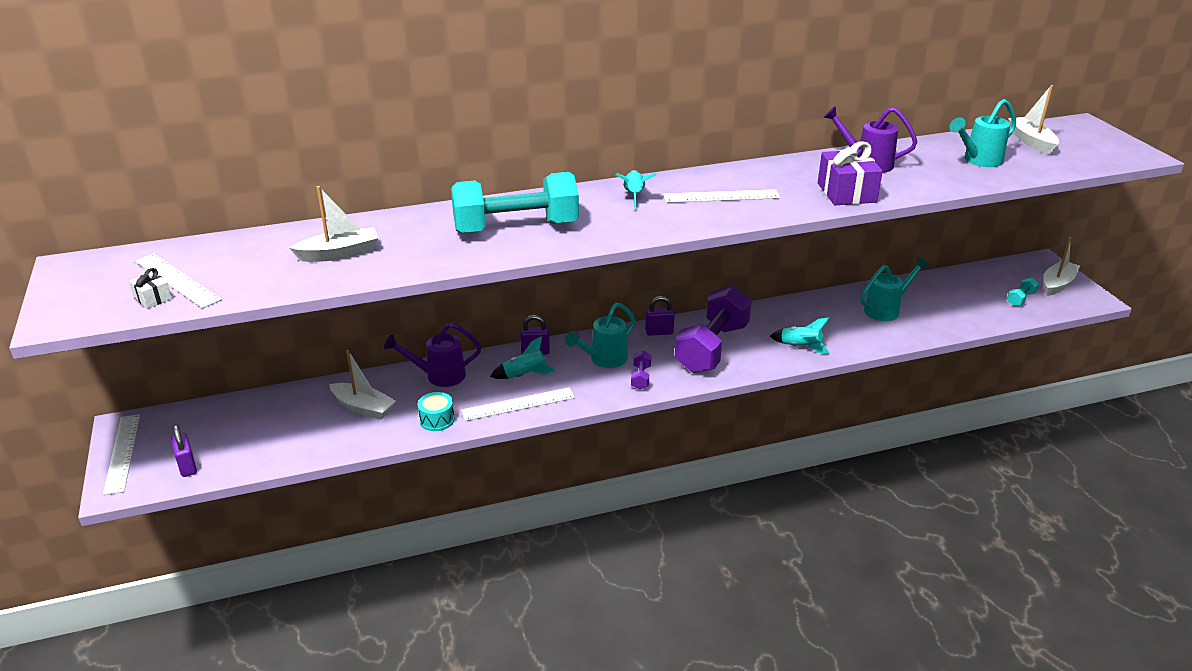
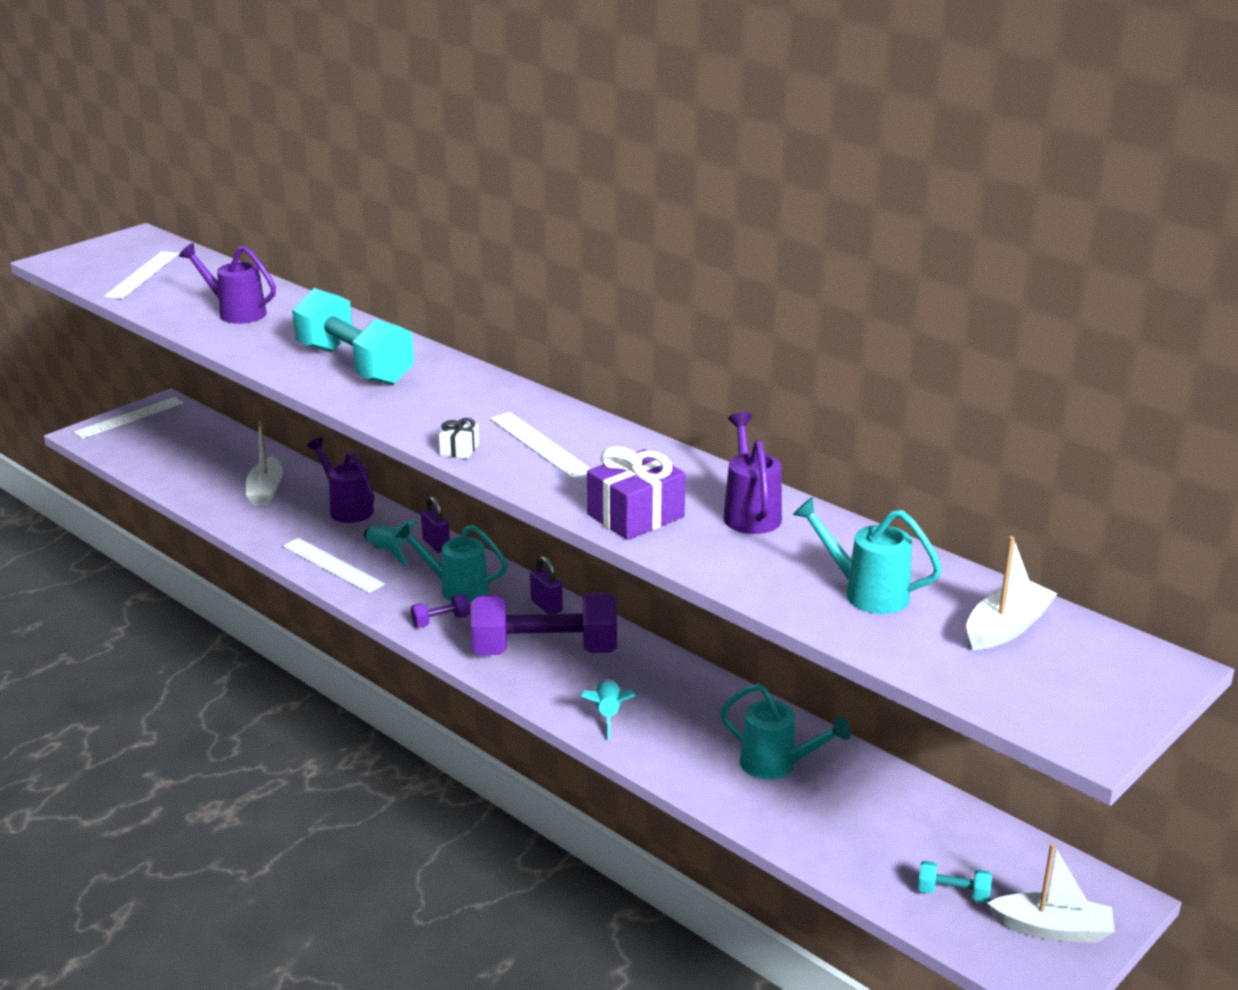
camera: 60 degrees right, 5 degrees down
(153, 298) = (107, 277): white gift -> white gift (459, 449)
(187, 466) = (129, 449): purple padlock -> none
(339, 254) = (235, 312): white boat -> purple watering can
(437, 420) = (274, 532): turquoise drum -> none
(634, 196) = (488, 400): turquoise rocket -> none

